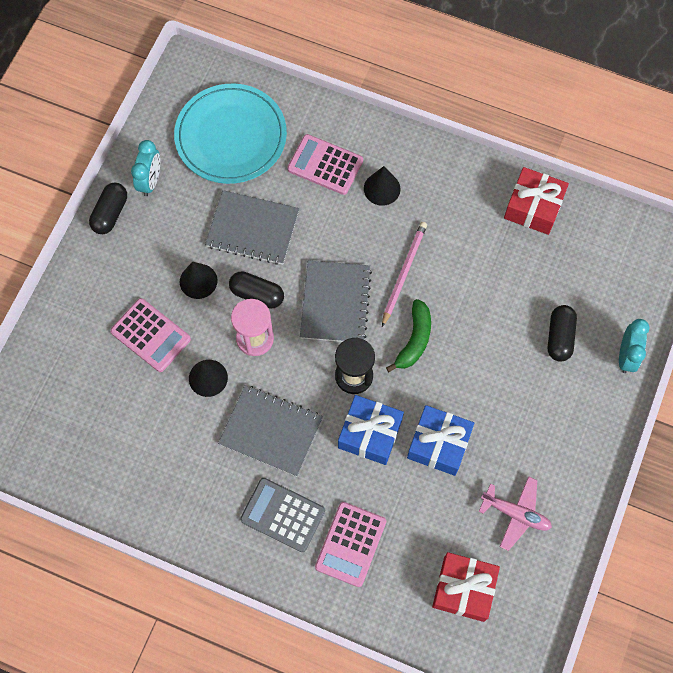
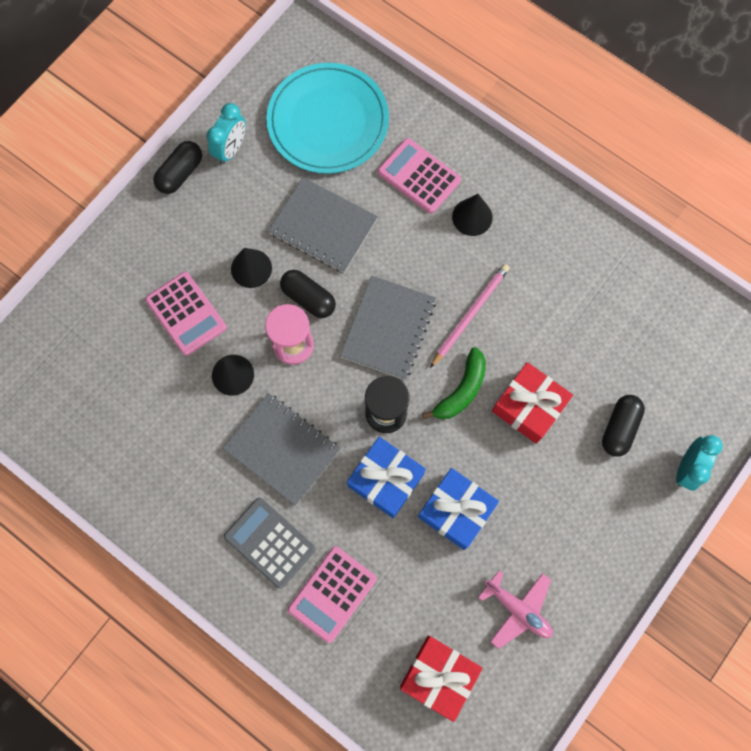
camera: 15 degrees right, 5 degrees up
(533, 207) = (630, 277): red gift -> red gift (529, 406)

